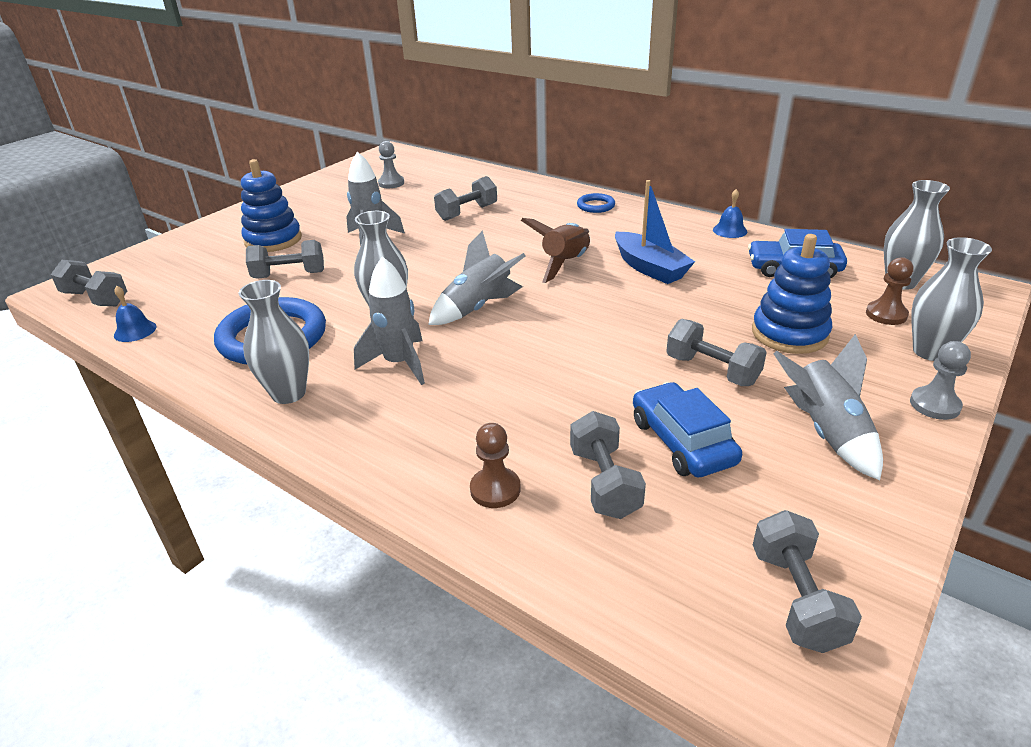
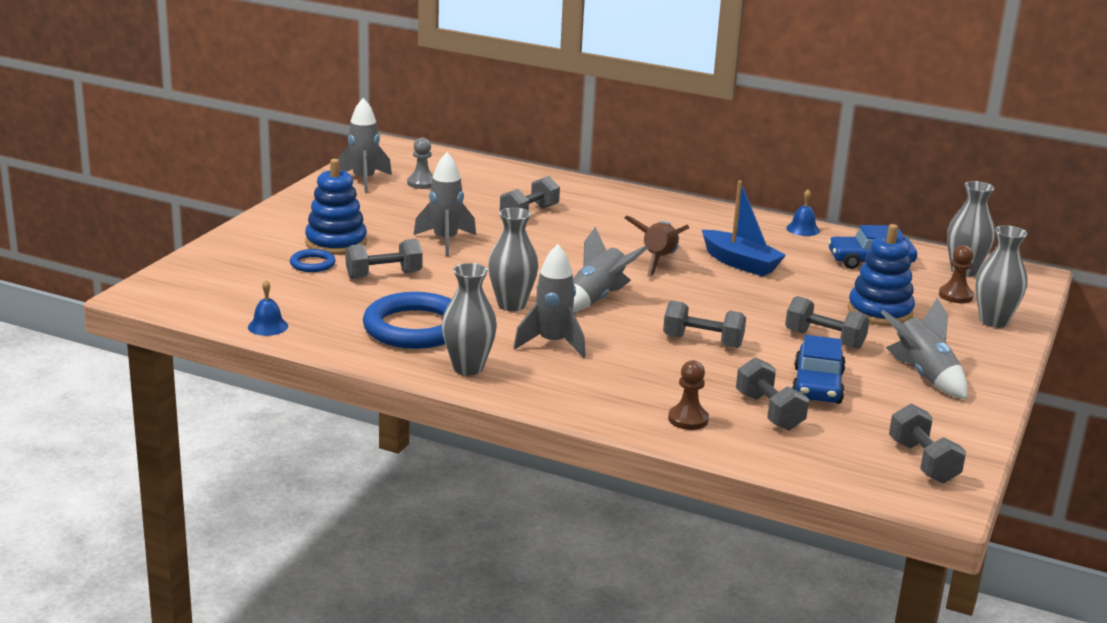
camera: 15 degrees left, 10 degrees down
(96, 299) = (193, 300): grey dumbbell -> grey dumbbell (702, 341)
(344, 181) = (364, 181): none -> grey rocket
(596, 206) = (661, 207): blue ring -> blue ring (312, 264)
(682, 441) = (817, 385): blue car -> blue car turned 135 degrees counterclockwise
(934, 405) = (1000, 355): grey pawn -> none

